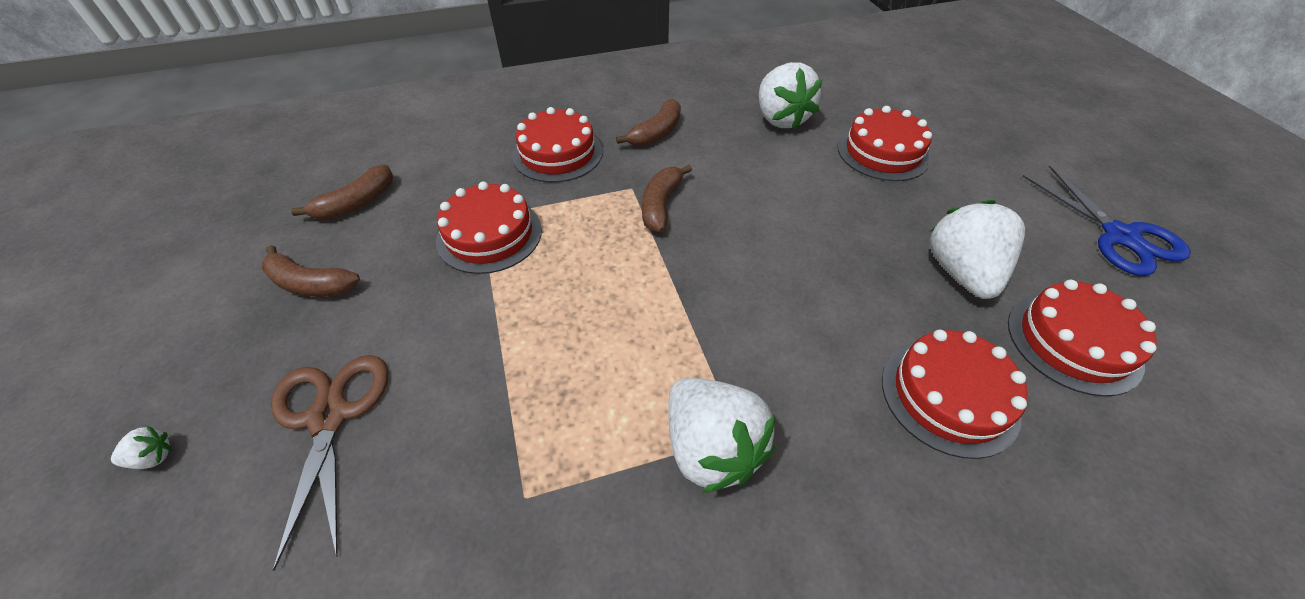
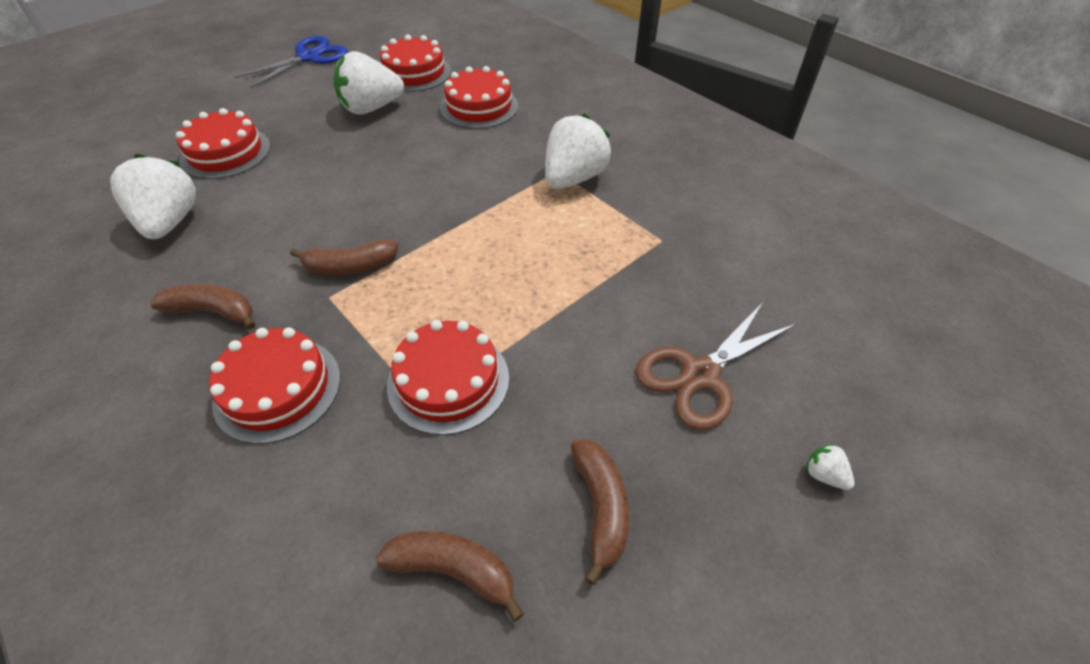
camera: 115 degrees left, 0 degrees up
(780, 119) = (170, 222): white strawberry -> white strawberry turned 60 degrees counterclockwise

